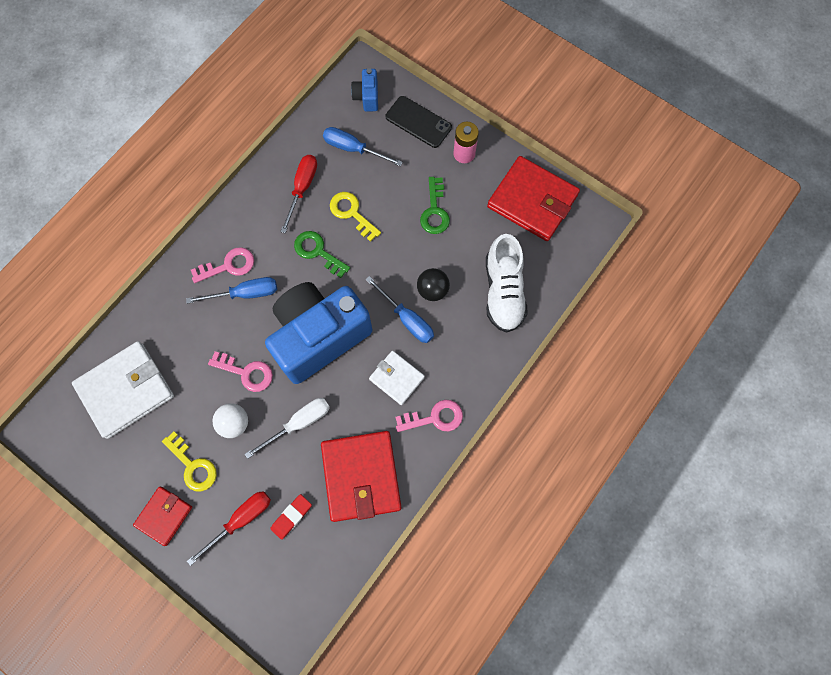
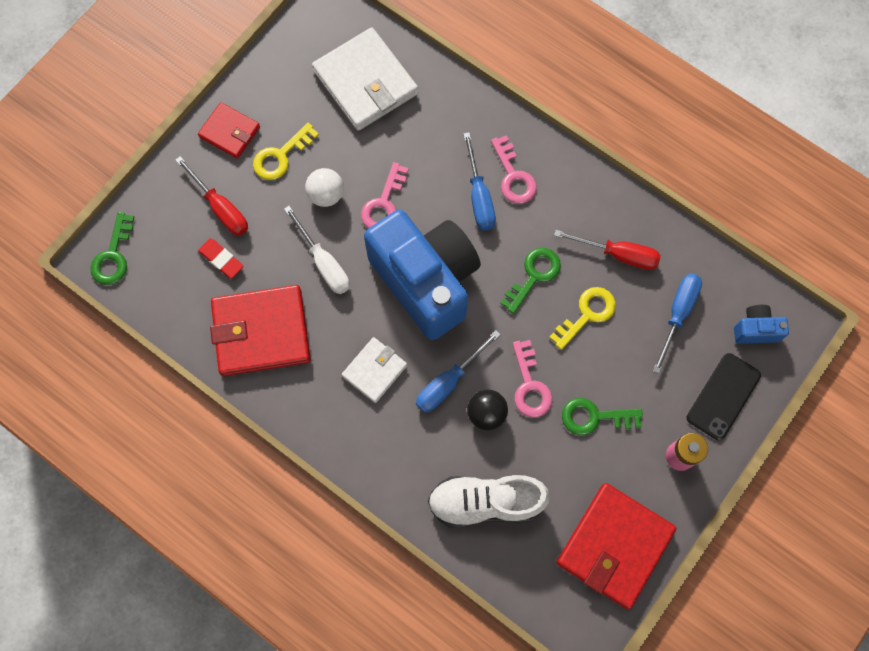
camera: 90 degrees right, 0 degrees up
(282, 623) = (113, 255): none -> green key
(434, 418) = (326, 415): pink key -> pink key (530, 385)

